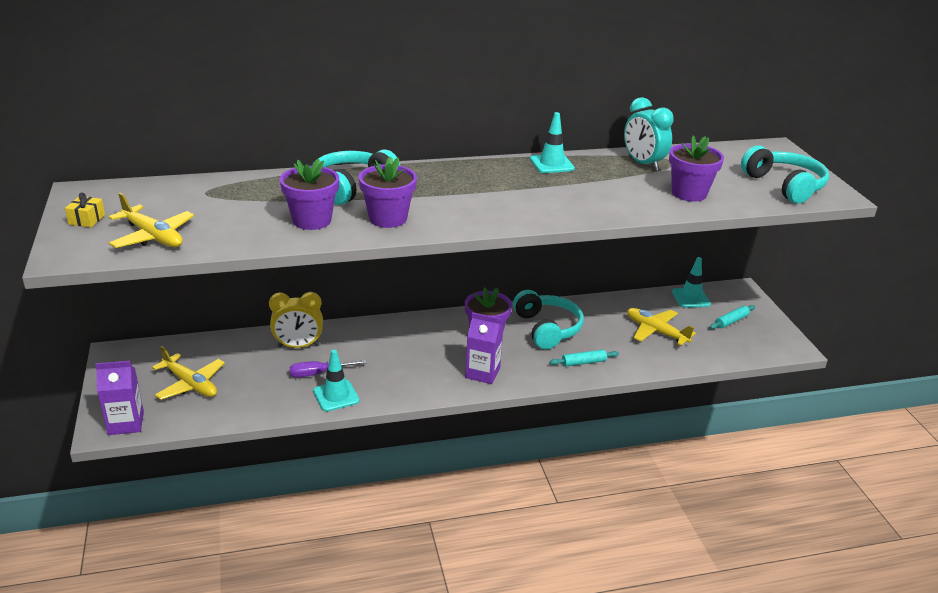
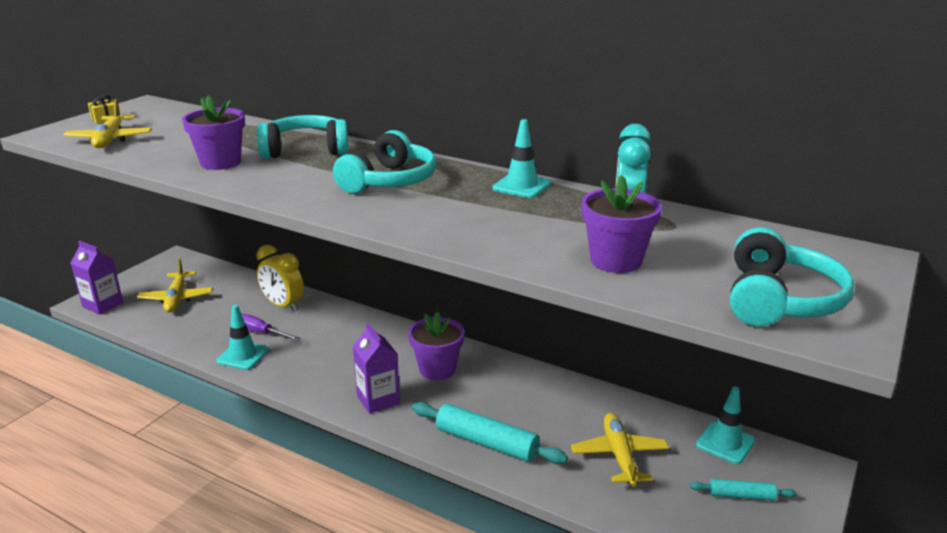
camera: 45 degrees right, 5 degrees down
(388, 218) = (273, 179): purple flower pot -> none
(547, 328) = (504, 392): turquoise headphones -> turquoise headphones (389, 181)
(583, 362) = (486, 442): turquoise rolling pin -> turquoise rolling pin, size x1.81

